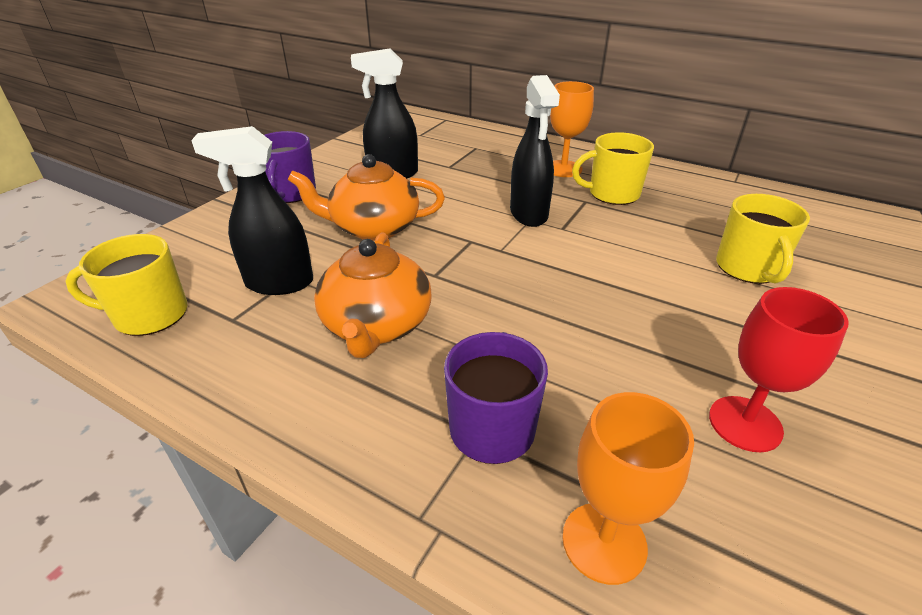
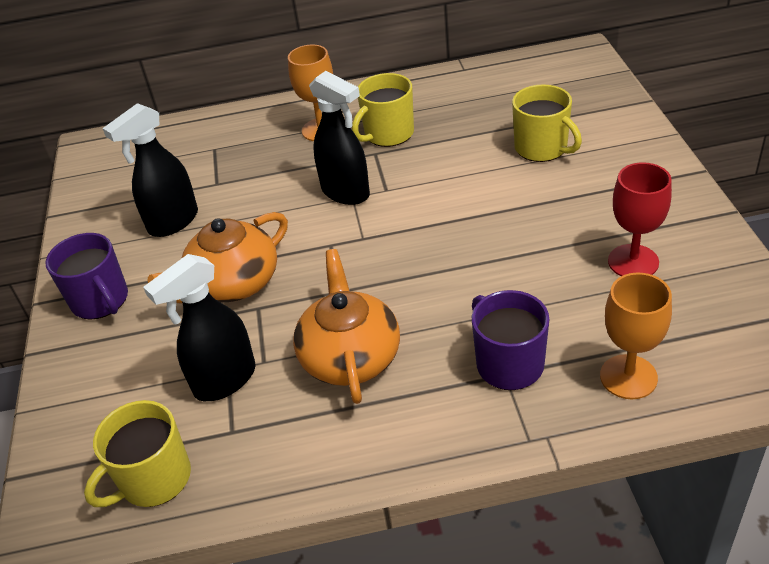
camera: 35 degrees left, 5 degrees up
(376, 325) = (350, 356): orange teapot -> orange teapot turned 150 degrees counterclockwise

